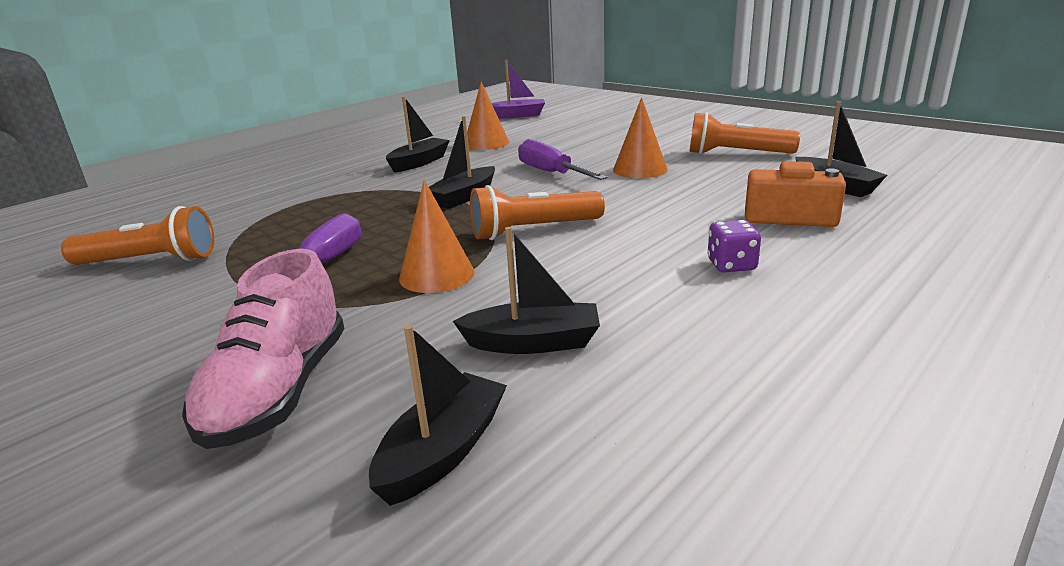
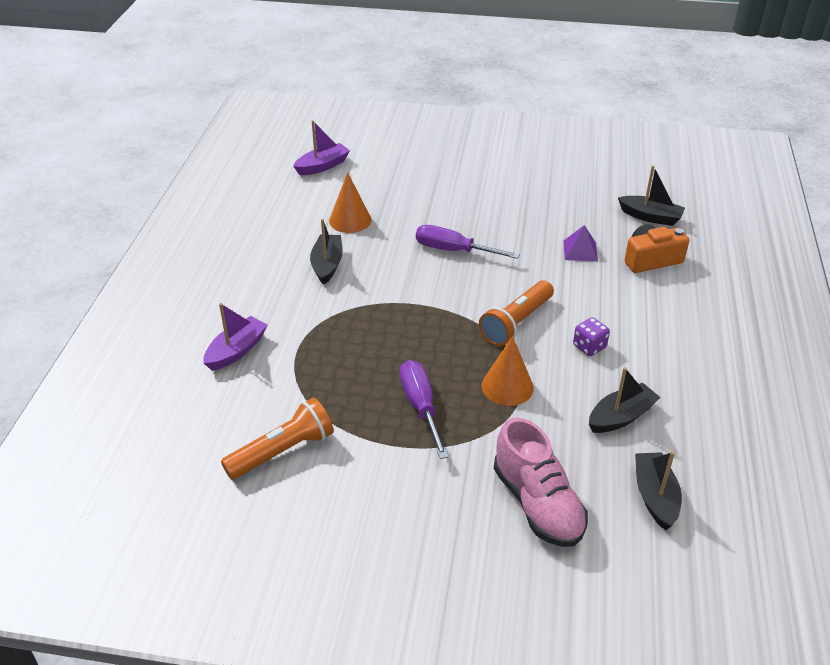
camera: 35 degrees left, 15 degrees up
(252, 194) = (236, 351): none -> purple boat
(464, 197) = (424, 300): black boat -> none
(640, 169) = (513, 228): orange cone -> none
(698, 195) = (580, 250): none -> purple pyramid
(731, 265) = (658, 317): purple dice -> purple dice (589, 347)
(736, 154) = (559, 190): orange flashlight -> none

